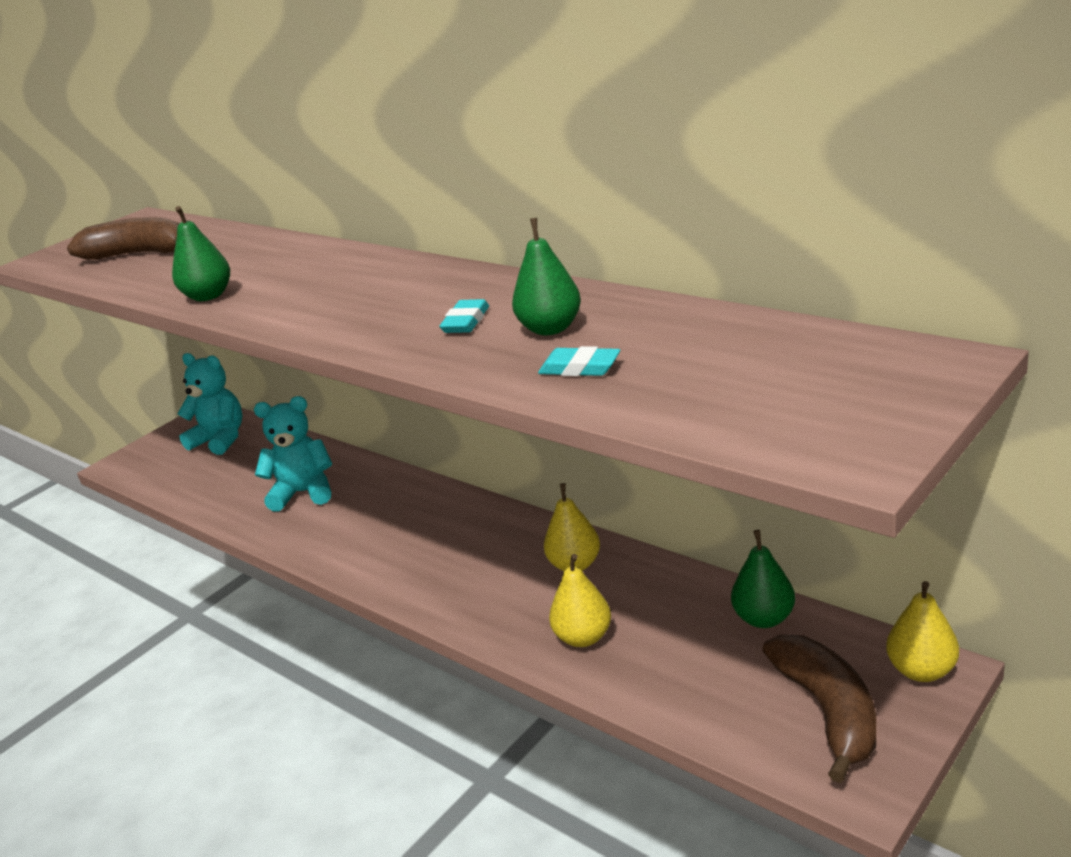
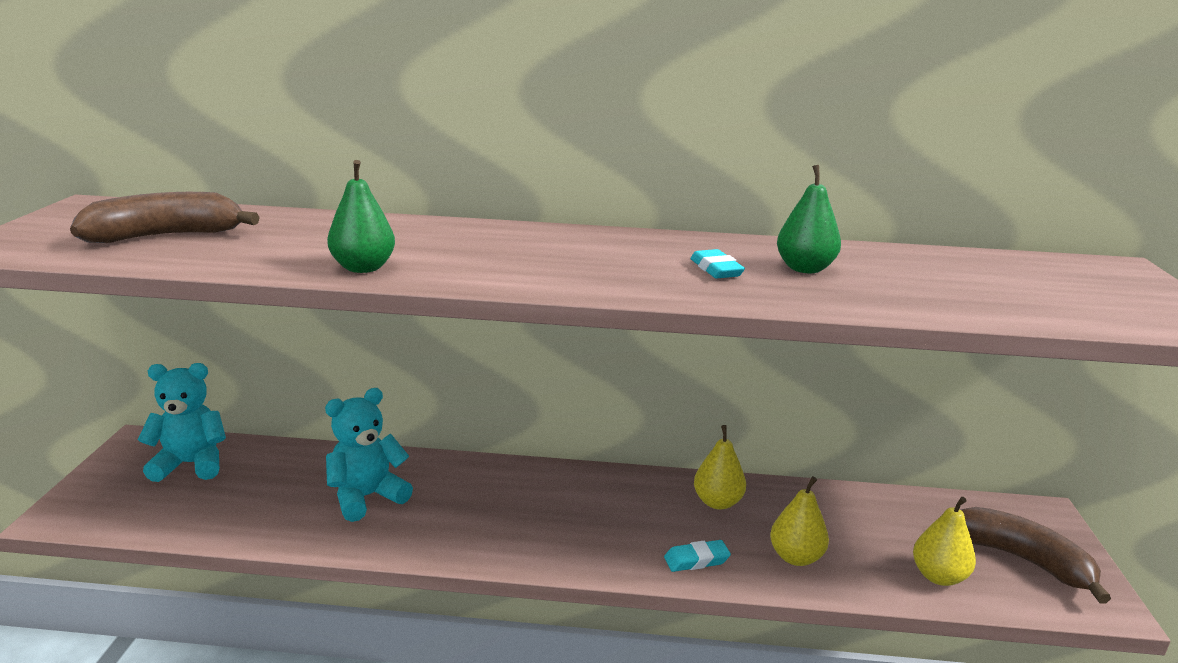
camera: 40 degrees left, 5 degrees down
(580, 368) = (891, 292): turquoise eraser -> turquoise eraser (696, 560)
(764, 618) = (903, 507): green pear -> none
(921, 670) = (1036, 515): yellow pear -> yellow pear (938, 576)

